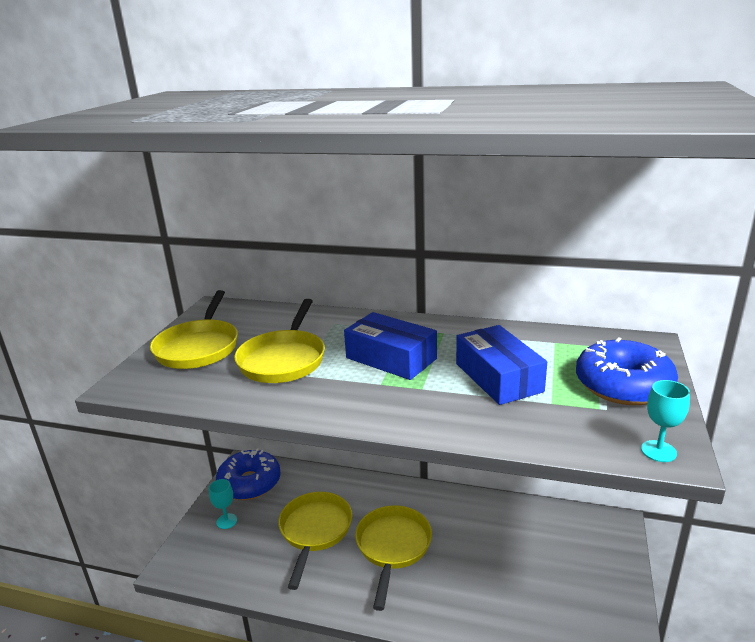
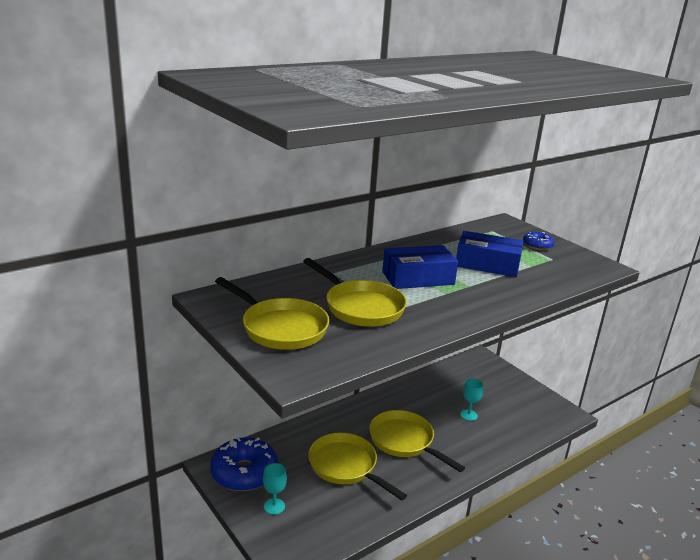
camera: 55 degrees left, 0 degrees up
(623, 385) = (537, 246): blue donut -> blue donut, size x0.51
(658, 451) = (600, 267): turquoise goblet -> turquoise goblet (468, 415)

